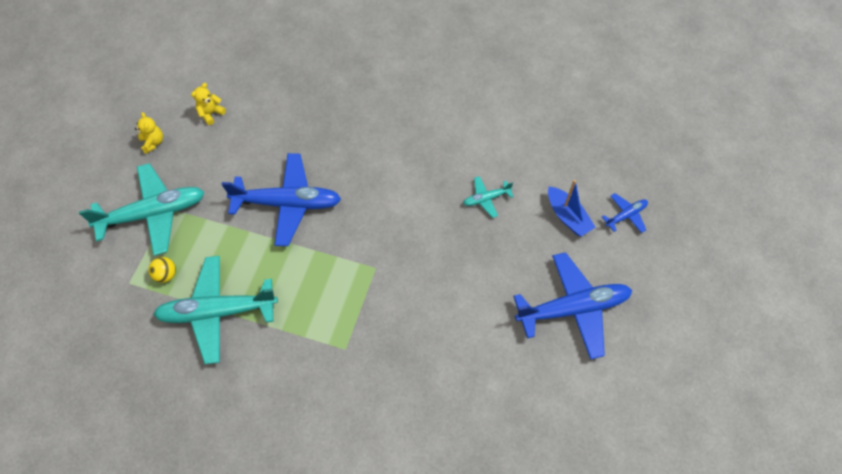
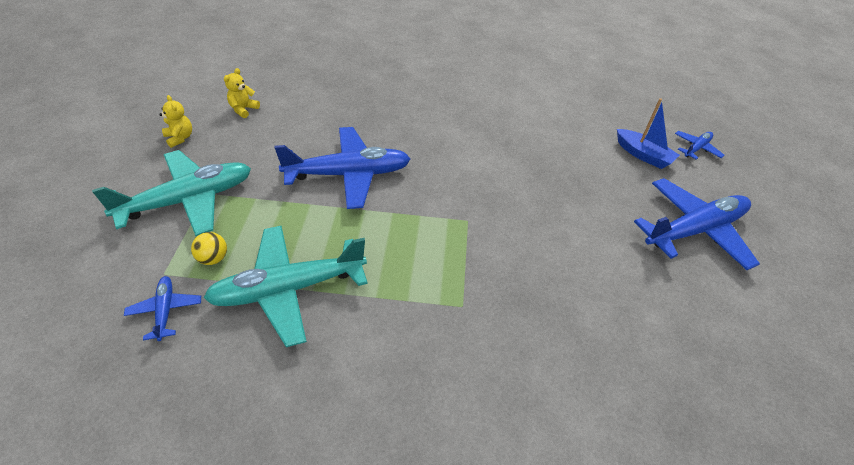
camera: 15 degrees left, 15 degrees down
(127, 316) = (165, 310): none -> blue plane
(486, 199) = (557, 149): turquoise plane -> none

